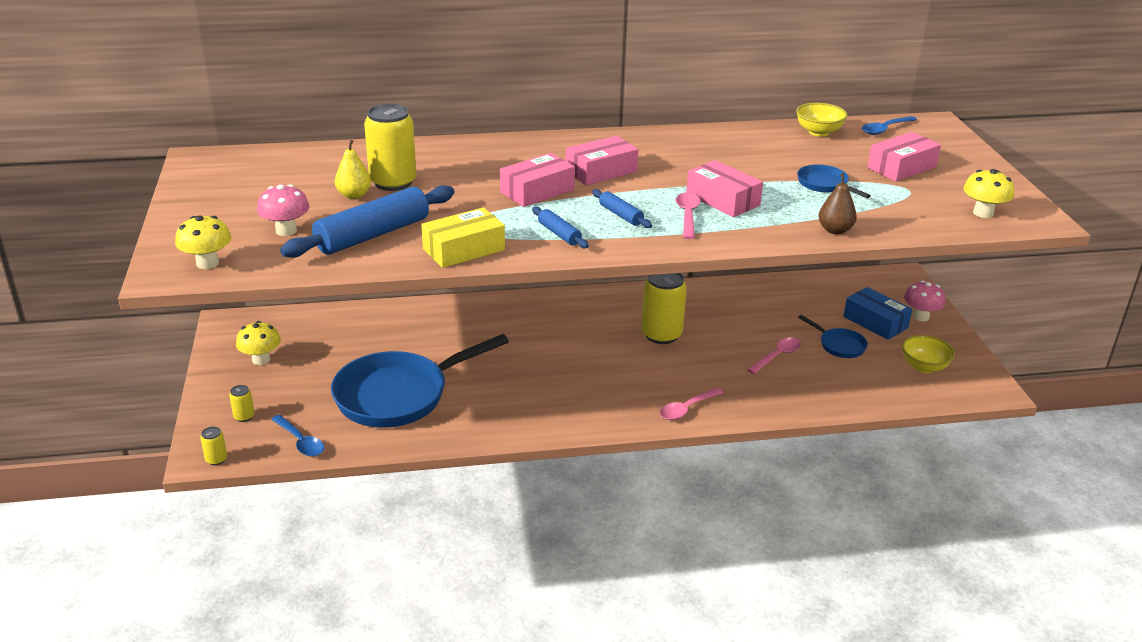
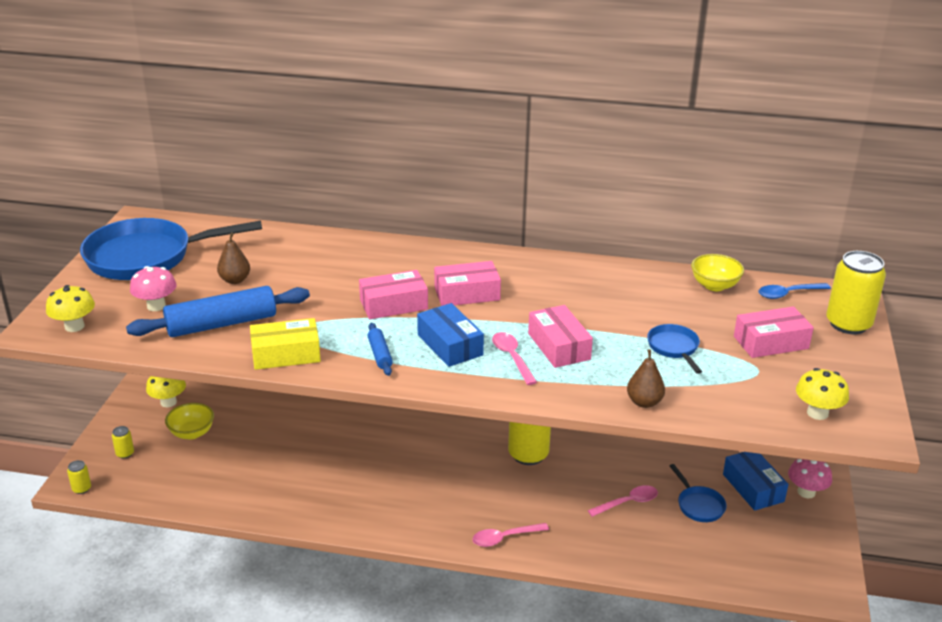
camera: 20 degrees right, 0 degrees up
(300, 442) = (155, 488): blue spoon -> none
(354, 195) = (235, 280): yellow pear -> brown pear
(393, 182) = (276, 272): yellow can -> yellow can (848, 324)
(398, 395) = (259, 462): blue pan -> blue pan (146, 257)
(620, 215) = (450, 345): blue rolling pin -> blue box
(687, 215) = (512, 357): pink spoon -> pink spoon turned 45 degrees counterclockwise
(924, 367) = (773, 549): yellow bowl -> yellow bowl (192, 433)

